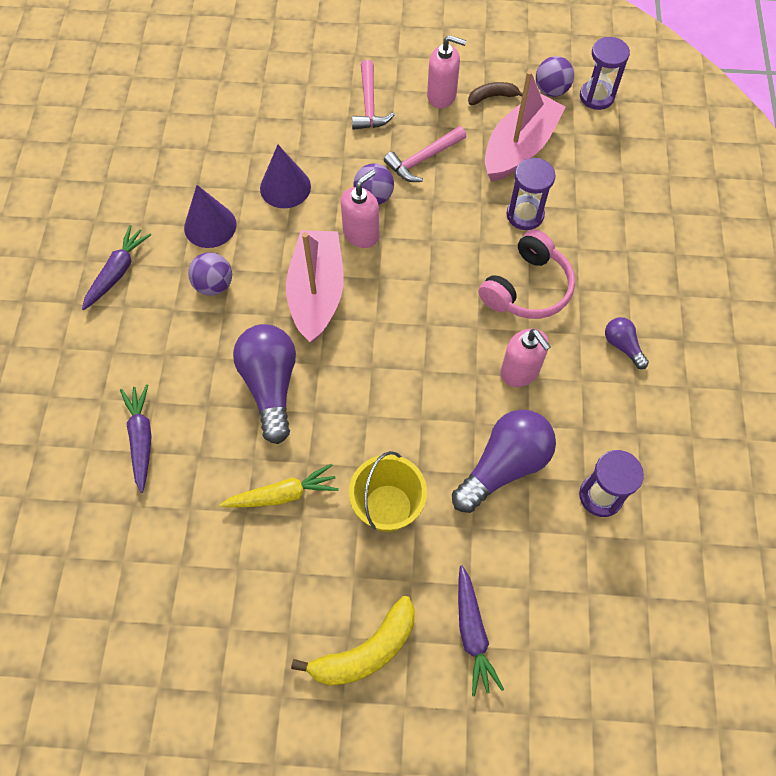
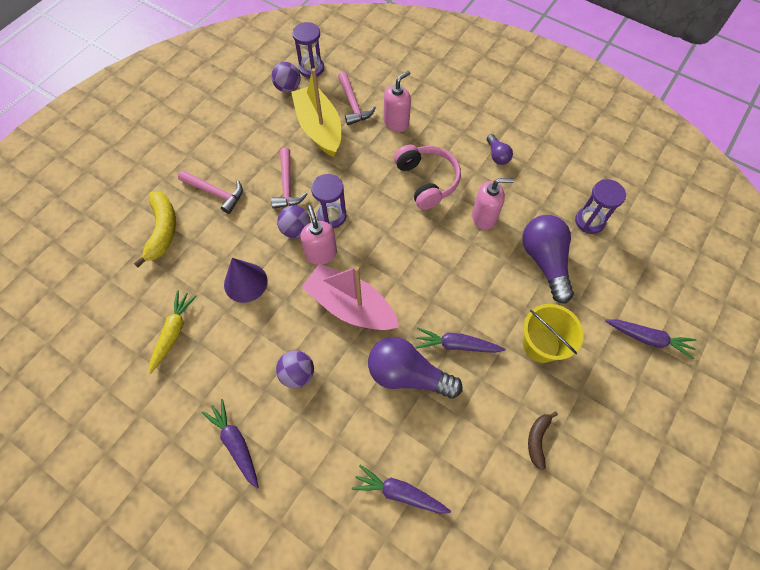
camera: 60 degrees left, 0 degrees up
(210, 226) = (242, 352): purple cone -> none
(282, 494) = (498, 408): yellow carrot -> yellow carrot (173, 332)
(333, 418) = (456, 345): none -> purple carrot
(366, 651) = (635, 409): yellow banana -> yellow banana (163, 230)
(442, 96) = (243, 147): pink soap dispenser -> pink soap dispenser (396, 122)
(492, 97) = (267, 120): brown banana -> brown banana (537, 439)
(519, 148) = (319, 128): pink boat -> yellow boat
(525, 215) = (372, 153): purple hourglass -> purple hourglass (331, 216)
(578, 162) = (353, 104): none -> pink hammer
(622, 346) = (497, 155): purple light bulb -> purple light bulb turned 105 degrees counterclockwise

